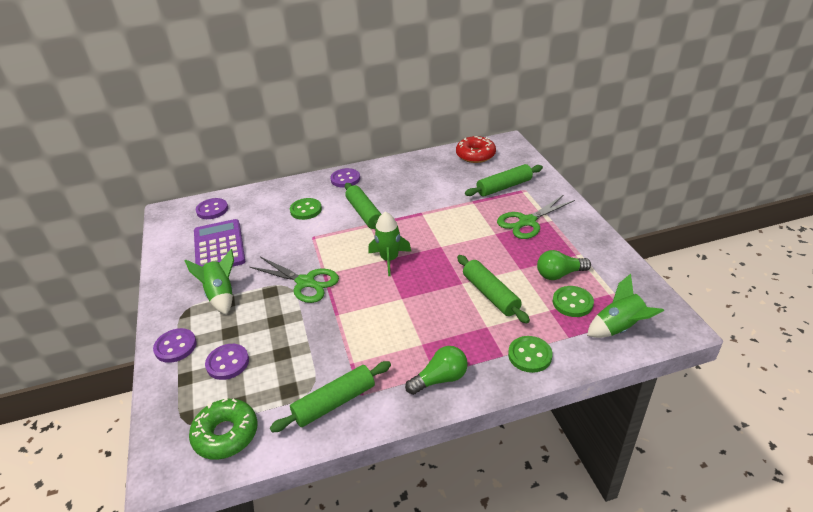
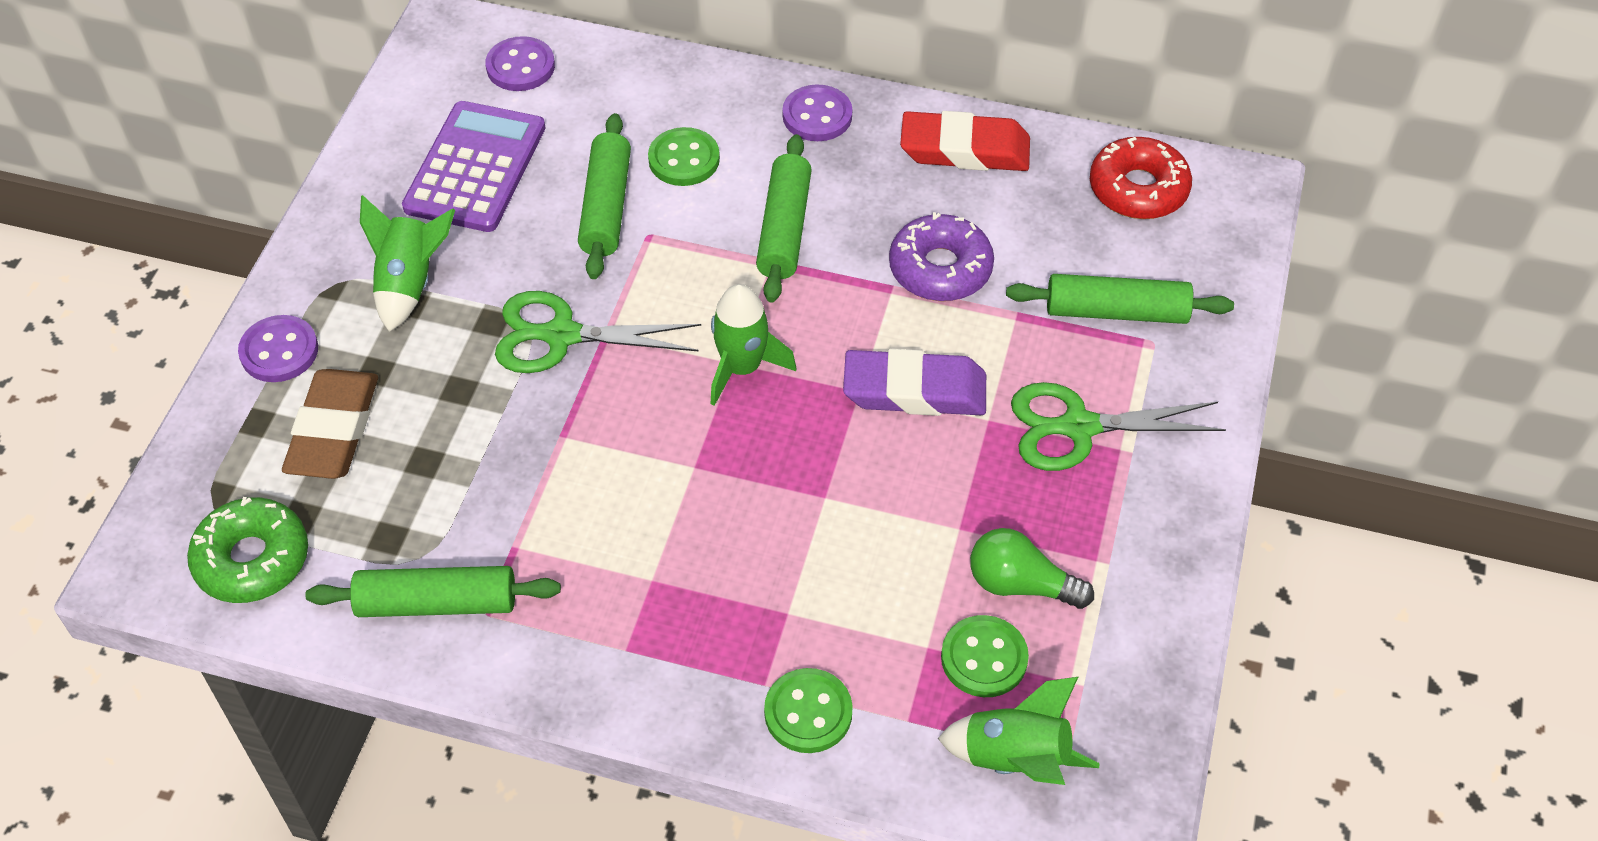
camera: 30 degrees right, 15 degrees up
(227, 363) = (334, 430): purple button -> brown eraser
(305, 282) = (561, 335): green scissors -> green scissors turned 120 degrees clockwise
(407, 168) = (964, 150): none -> red eraser
(433, 201) = (940, 269): none -> purple donut
(440, 379) = (626, 663): green light bulb -> none
(460, 237) = (914, 391): none -> purple eraser
(490, 294) = (854, 551): green rolling pin -> green rolling pin (606, 207)

